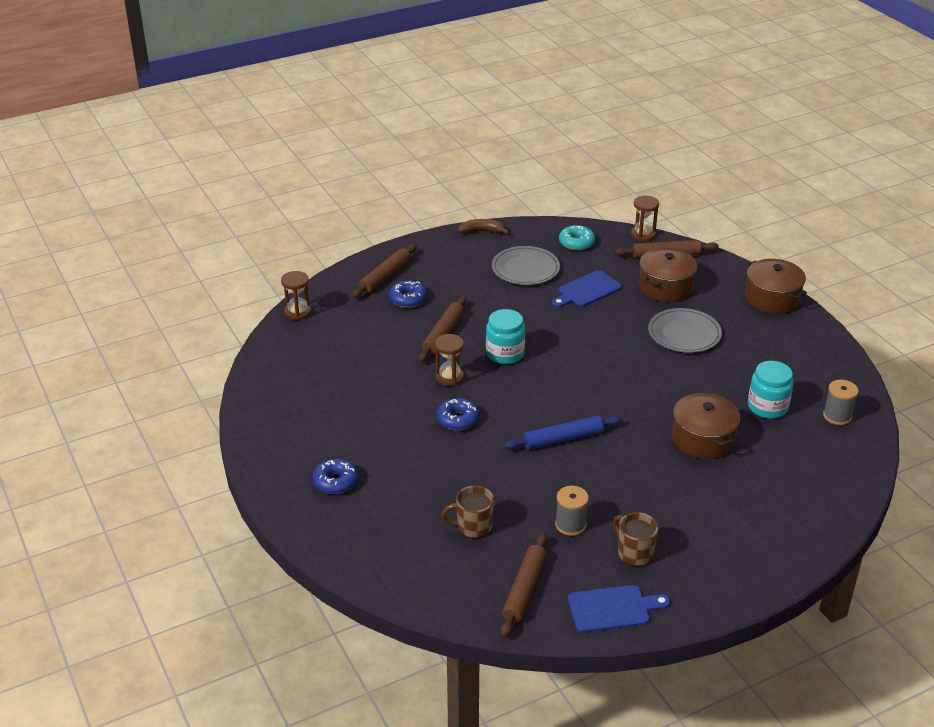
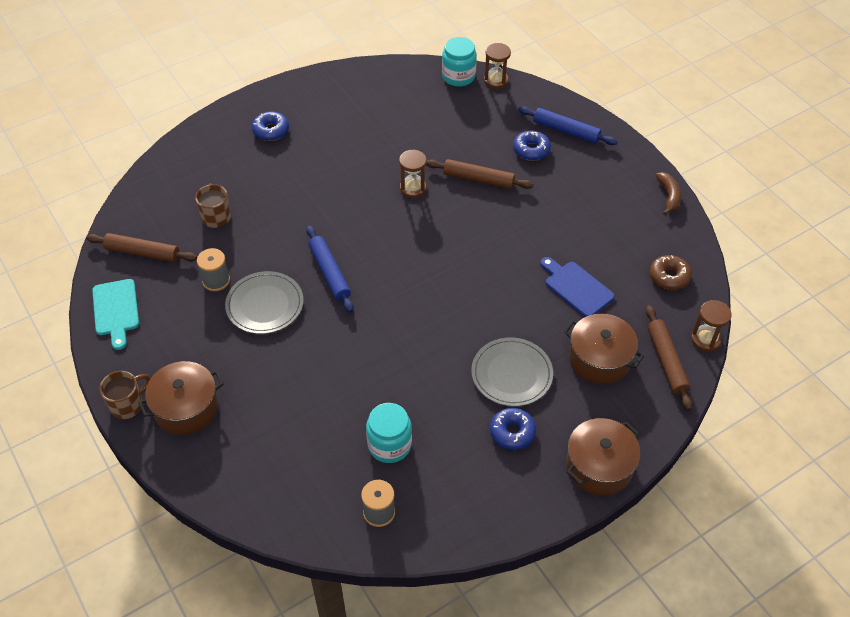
camera: 85 degrees right, 15 degrees up
(385, 276) = (566, 131): brown rolling pin -> blue rolling pin
(457, 419) = (353, 198): blue donut -> blue donut (512, 432)
(505, 354) = (454, 225): turquoise jar -> turquoise jar (458, 76)
(525, 268) = (606, 235): grey plate -> grey plate (265, 305)
(576, 243) = (669, 277): turquoise donut -> brown donut
(613, 609) = (116, 310): blue cutting board -> turquoise cutting board
(634, 553) = (179, 325): brown mug -> brown mug (128, 405)
(703, 439) = (334, 383): brown pot -> brown pot (186, 408)

